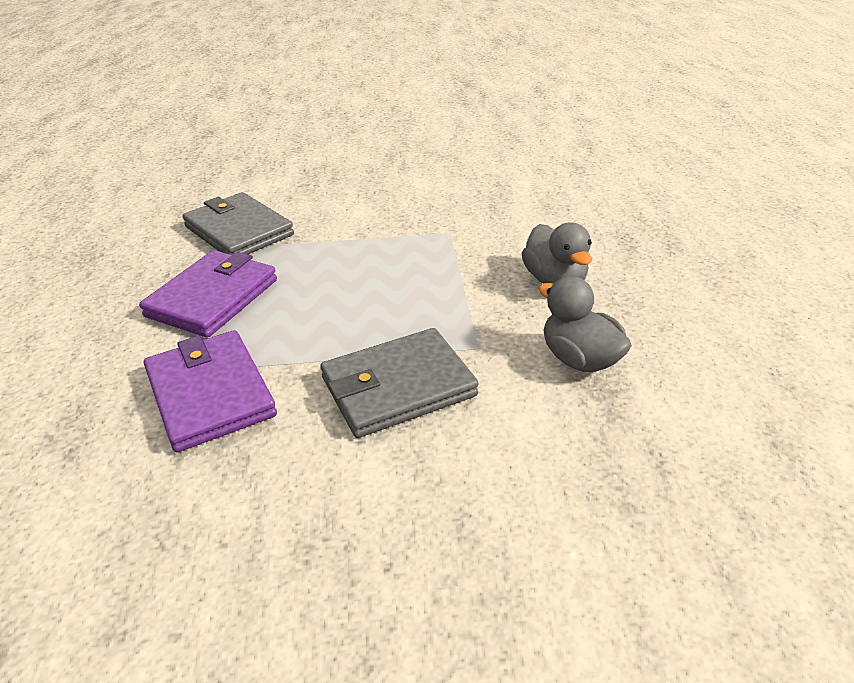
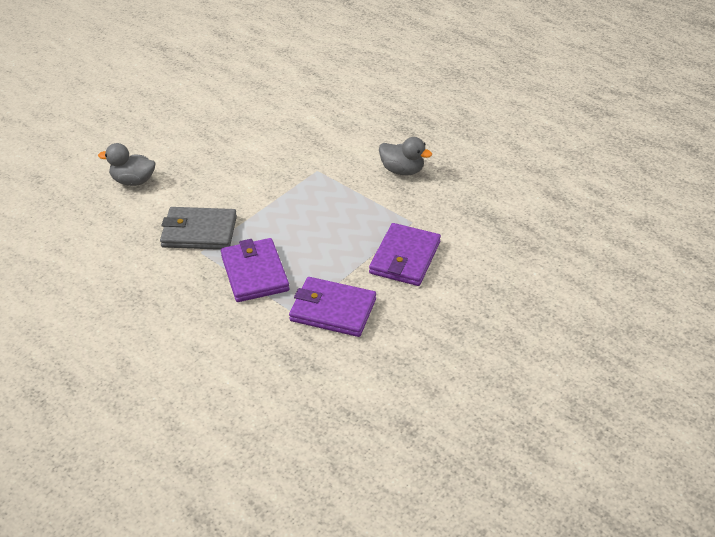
camera: 45 degrees left, 5 degrees up
(398, 387) = (405, 258): grey wallet -> purple wallet
(579, 359) = (457, 203): grey duck -> grey duck (133, 181)

